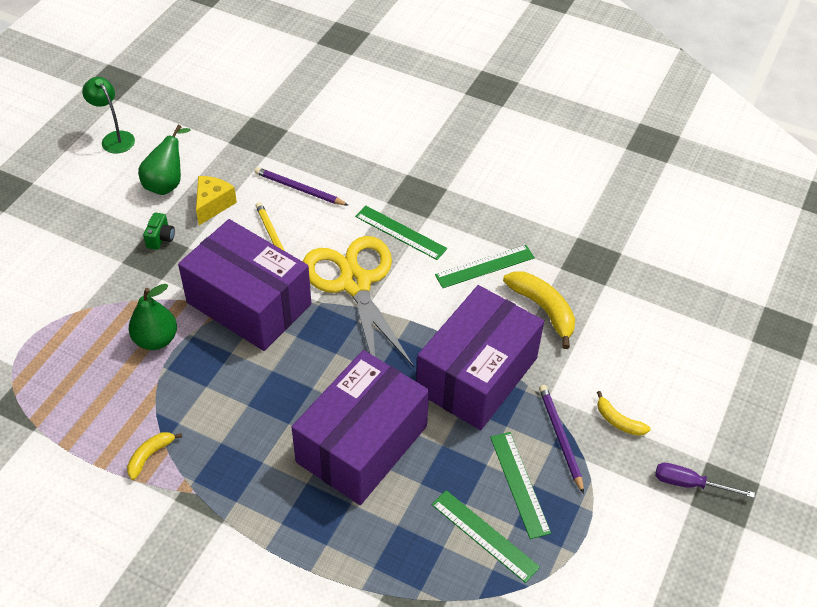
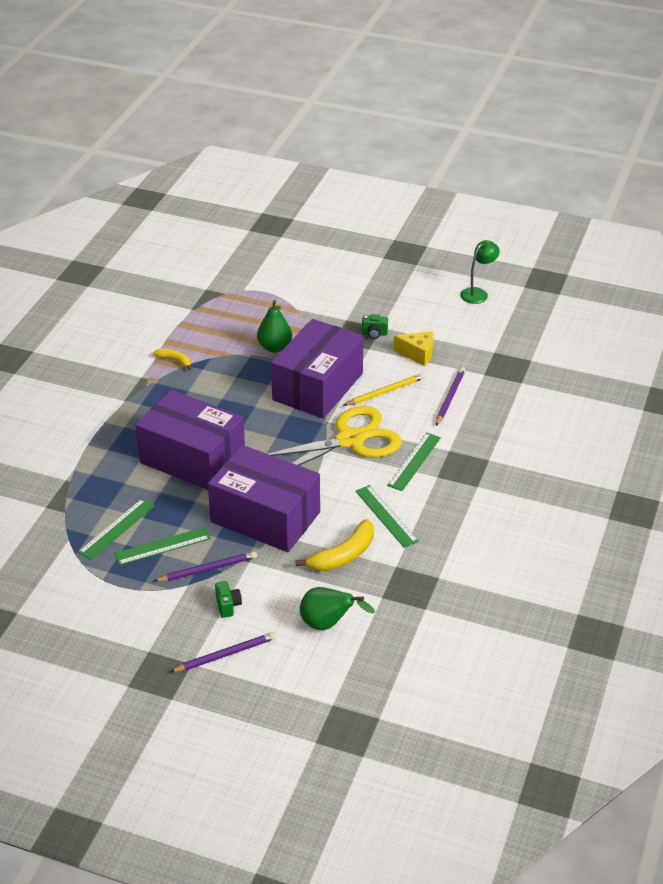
camera: 85 degrees right, 10 degrees down
(167, 183) = (435, 327): green pear -> green pear (328, 624)
(618, 421) = (228, 605): yellow banana -> green camera
(690, 484) = (168, 651): purple screwdriver -> none
(691, 428) = (225, 654): none -> purple pencil

